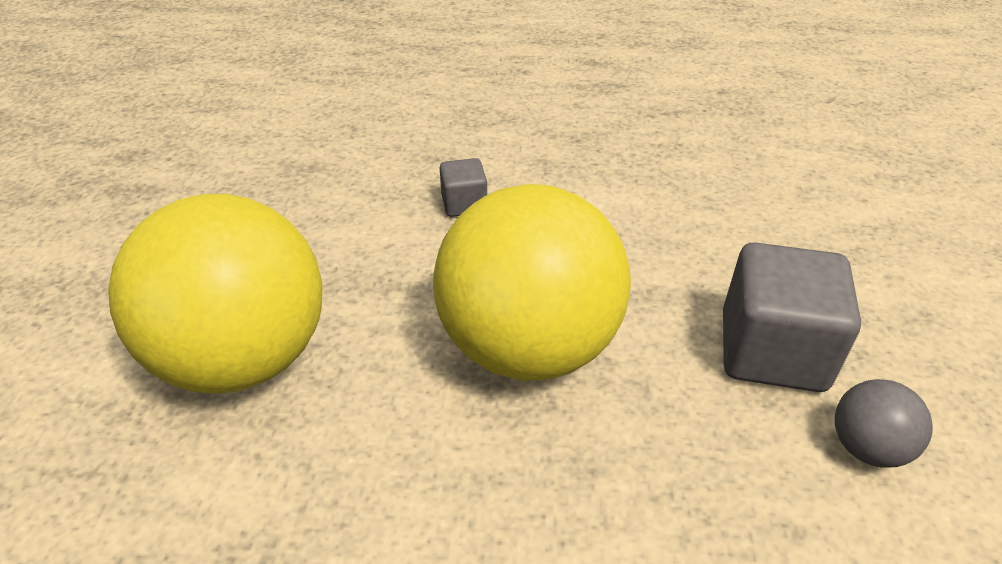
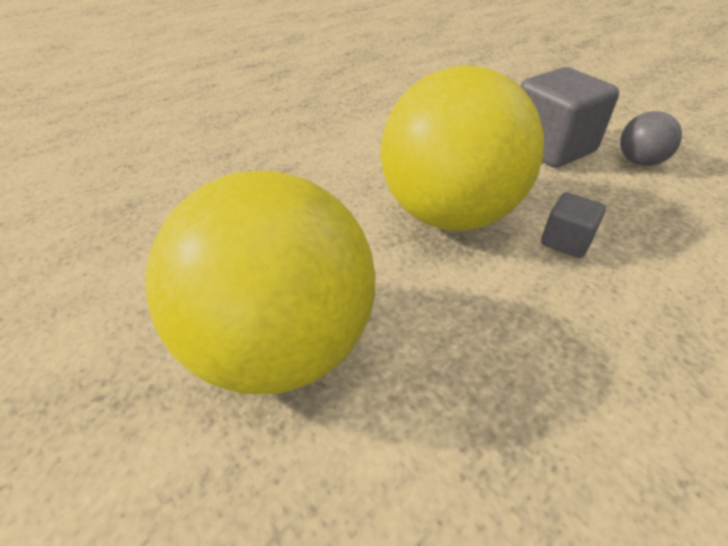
camera: 45 degrees left, 0 degrees up
(464, 204) = (290, 167): grey cube -> grey cube (566, 241)

